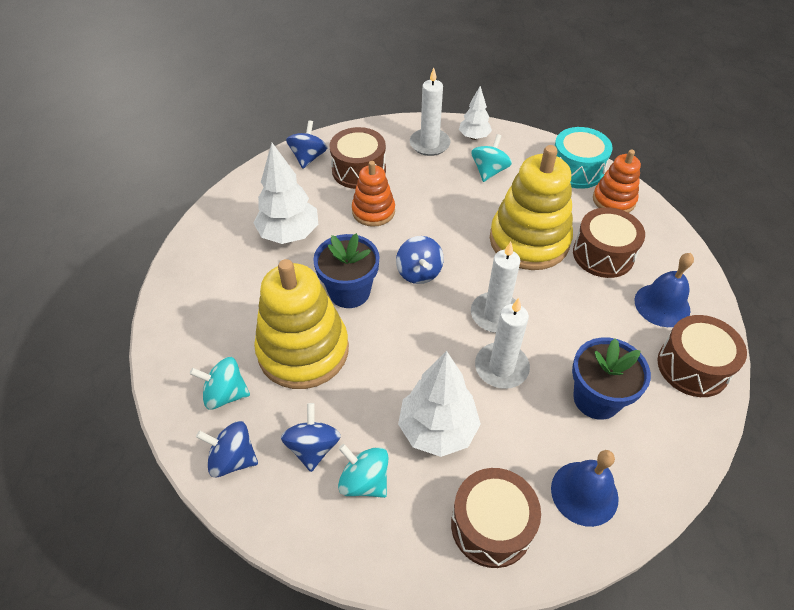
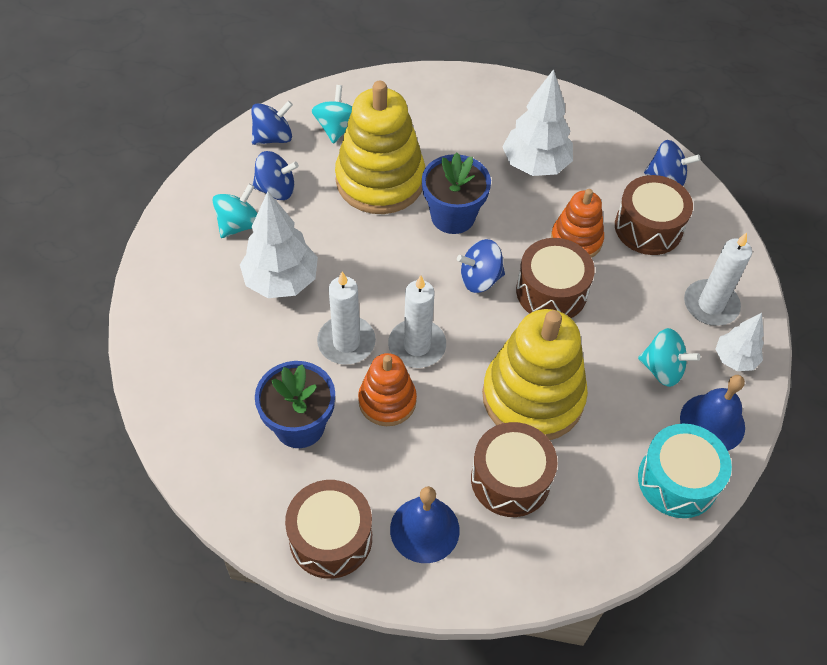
camera: 90 degrees right, 5 degrees up
(233, 459) = (273, 137): blue spinning top -> blue spinning top turned 45 degrees clockwise
(491, 525) = (182, 313): brown drum -> brown drum (551, 291)
(584, 493) = (199, 392): blue bell -> blue bell (712, 422)
(613, 200) = (616, 517): orange stacking toy -> orange stacking toy (387, 401)

